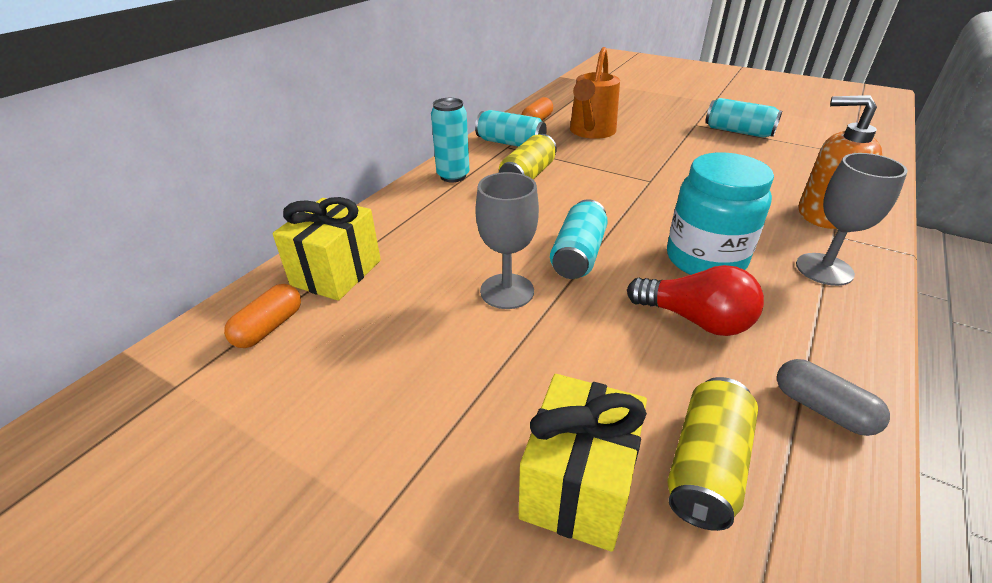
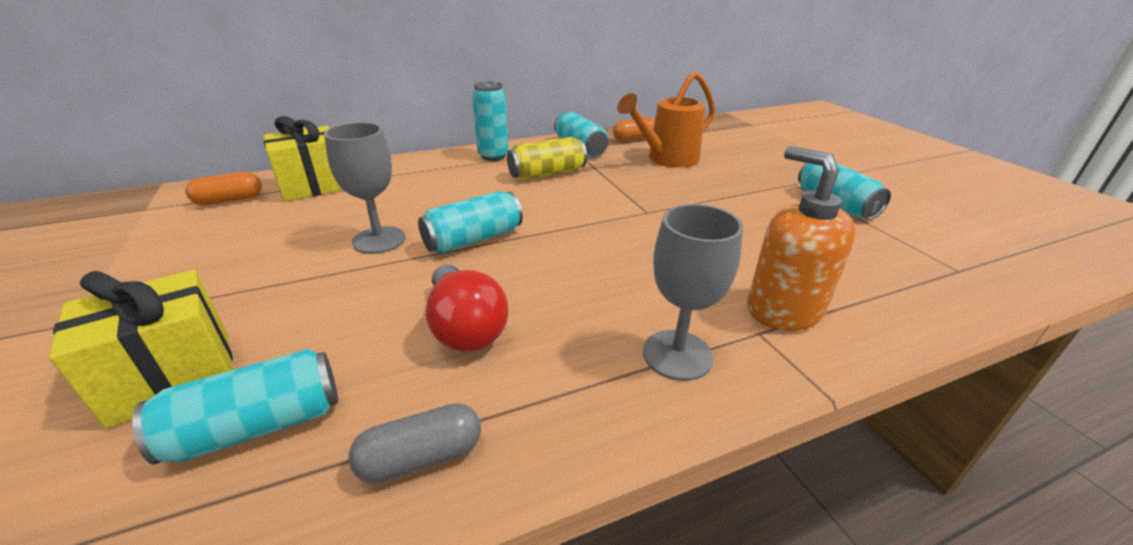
camera: 35 degrees right, 5 degrees down
(705, 259) = (570, 289): turquoise jar -> none
(706, 465) = (257, 426): yellow can -> turquoise can
(822, 409) = (421, 457): grey capsule -> grey capsule turned 75 degrees clockwise

